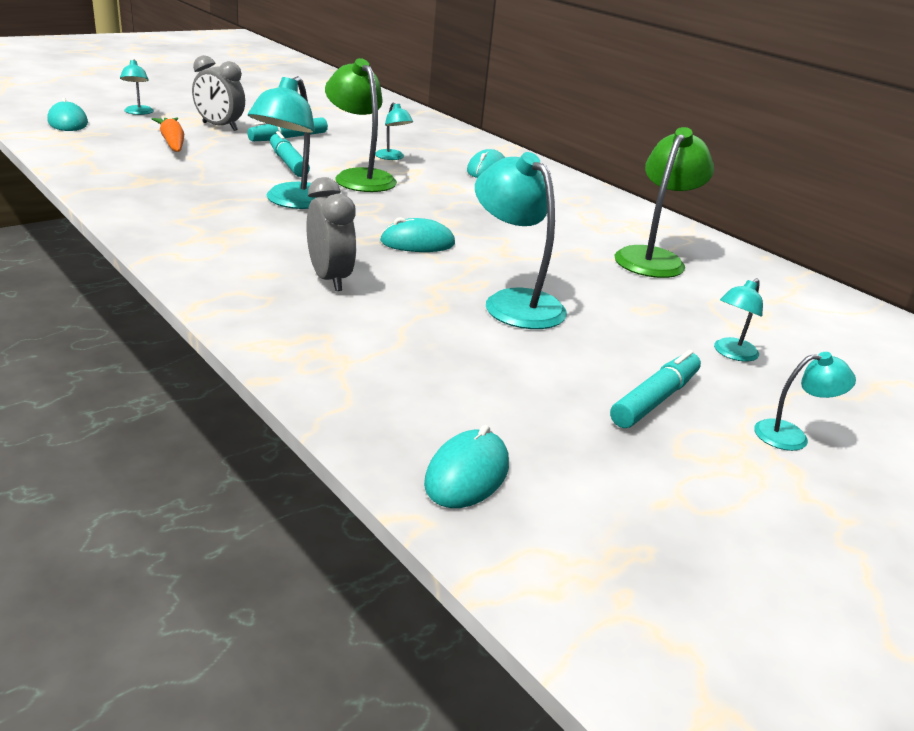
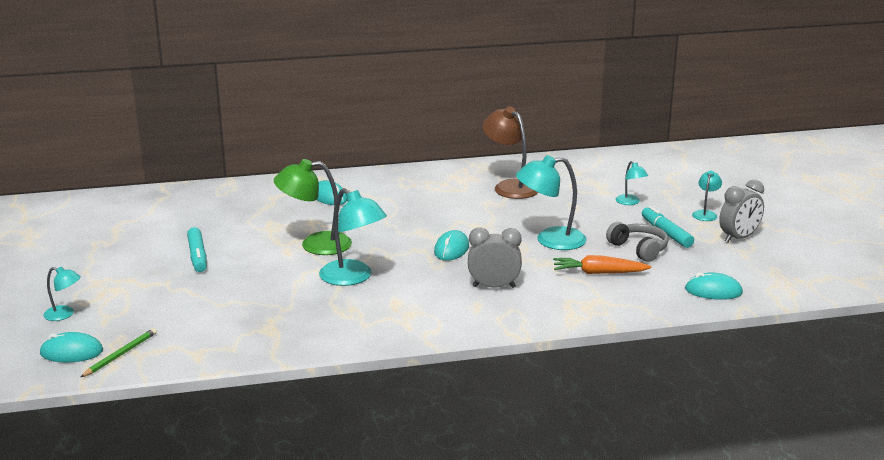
camera: 60 degrees left, 5 degrees down
(68, 137) = (120, 355): none -> green pencil
(172, 142) = (174, 307): orange carrot -> orange carrot (598, 273)
(219, 126) = (142, 281): grey clock -> grey clock (738, 238)
(288, 163) = (264, 266): turquoise marker -> none
(392, 157) = (278, 224): turquoise lamp -> none
(467, 474) = (713, 291): turquoise mouse -> turquoise mouse turned 45 degrees counterclockwise
(563, 378) = (639, 249): none -> grey headphones
(653, 258) = (510, 186): green lamp -> brown lamp

